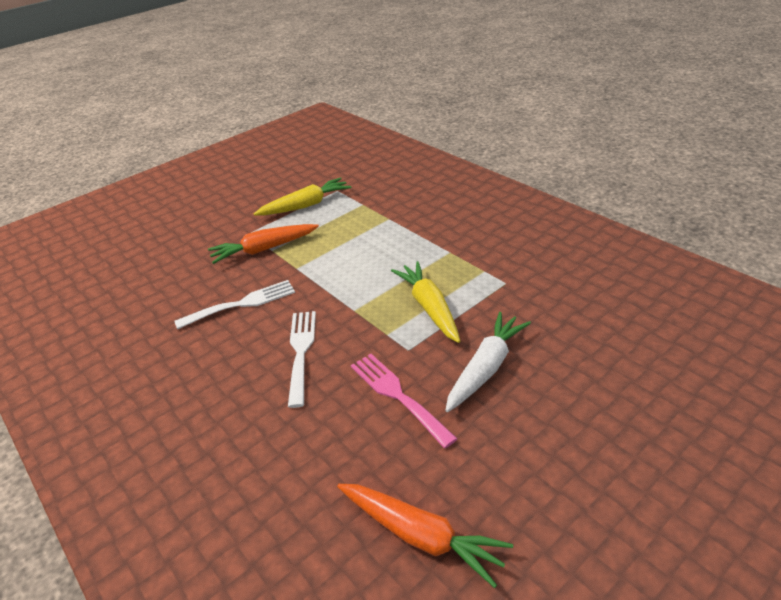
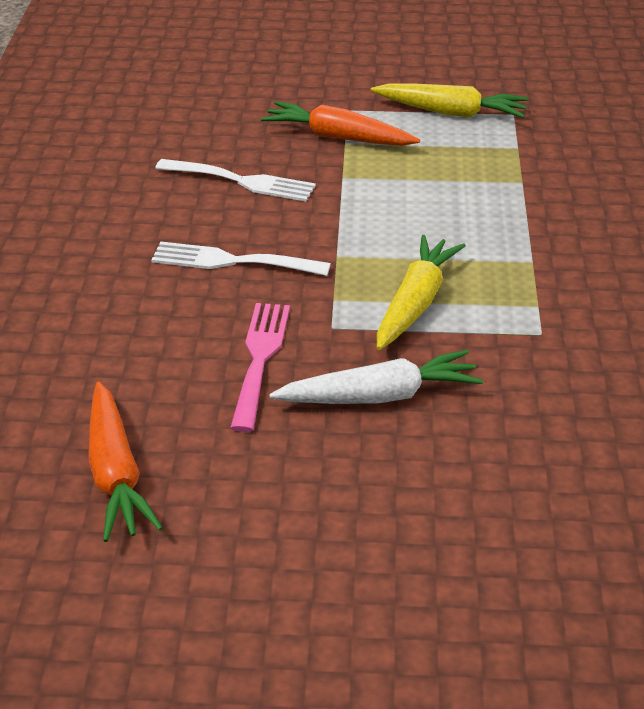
camera: 40 degrees right, 0 degrees up
(301, 351) = (232, 261): white fork -> white fork turned 120 degrees counterclockwise

